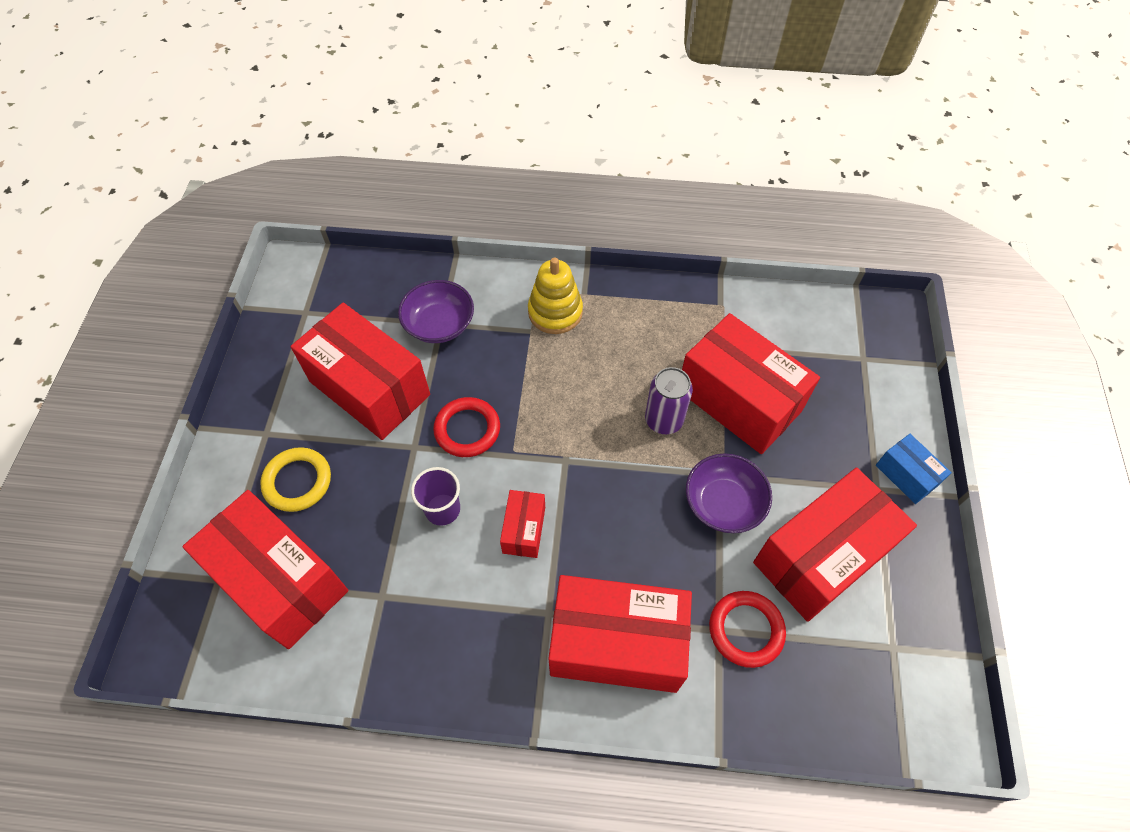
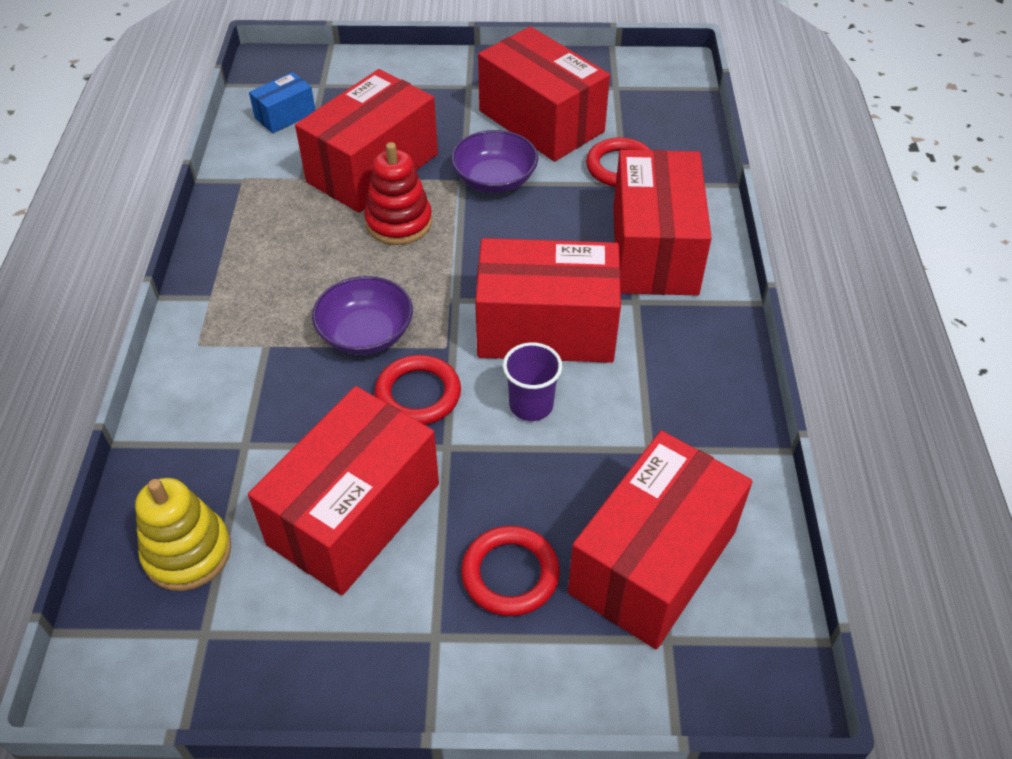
camera: 95 degrees left, 10 degrees down
(297, 481) = (510, 574): yellow ring -> red ring
(439, 324) = (246, 446): purple bowl -> purple bowl (366, 334)
(524, 530) = (546, 328): red box -> red box, size x2.12
(555, 312) = (237, 323): yellow stacking toy -> yellow stacking toy (187, 552)
(664, 420) = (399, 222): purple can -> red stacking toy
(906, 475) = (453, 69): blue box -> blue box (285, 115)

